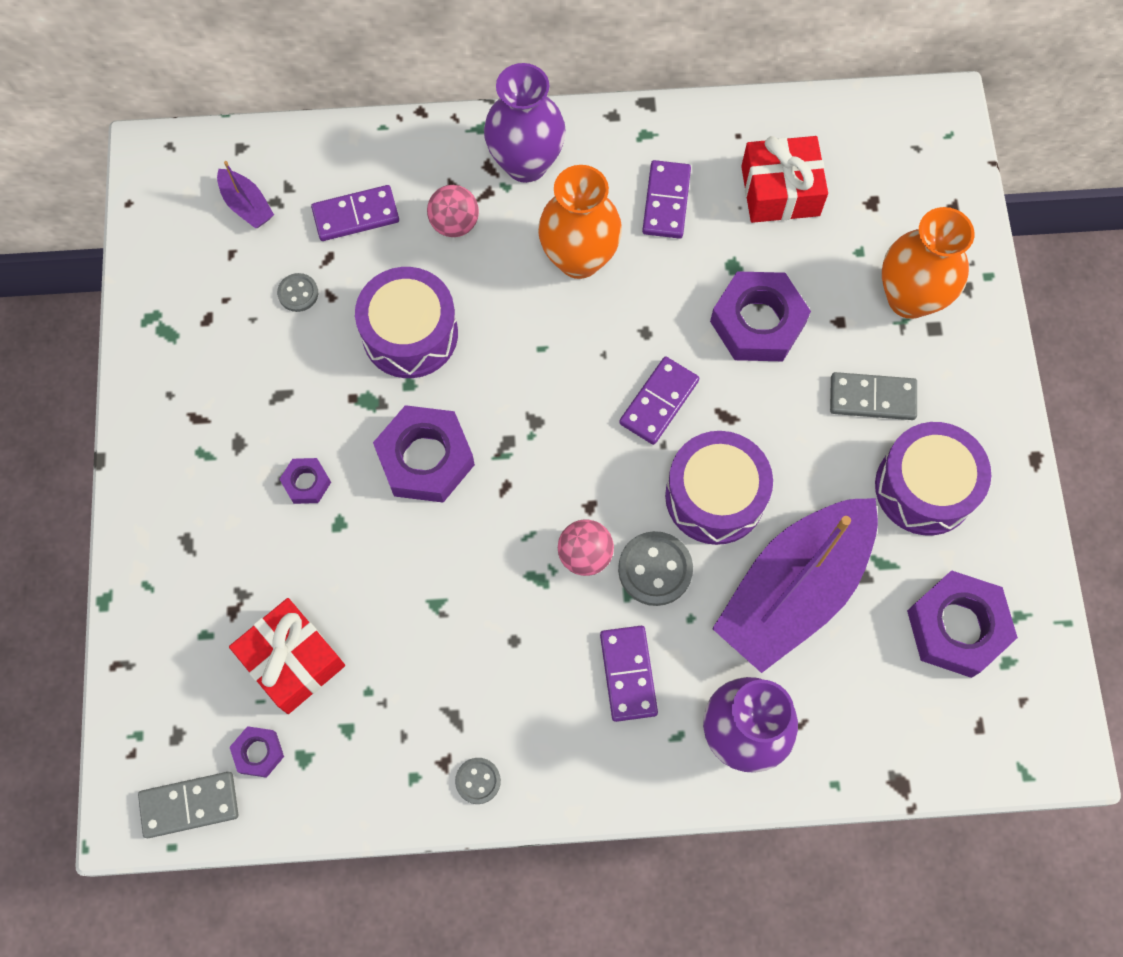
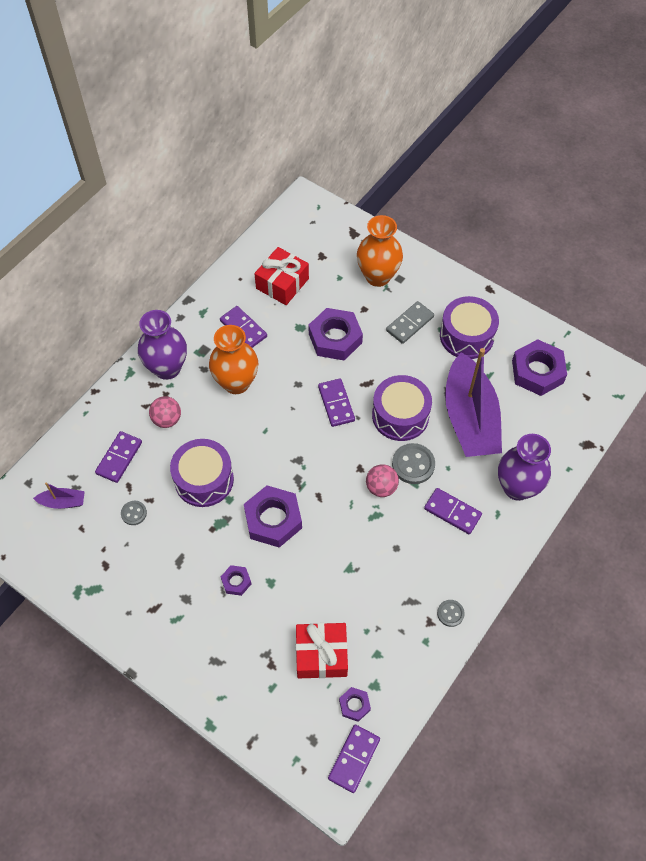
camera: 50 degrees left, 10 degrees down
(189, 805) = (354, 758): grey domino -> purple domino

